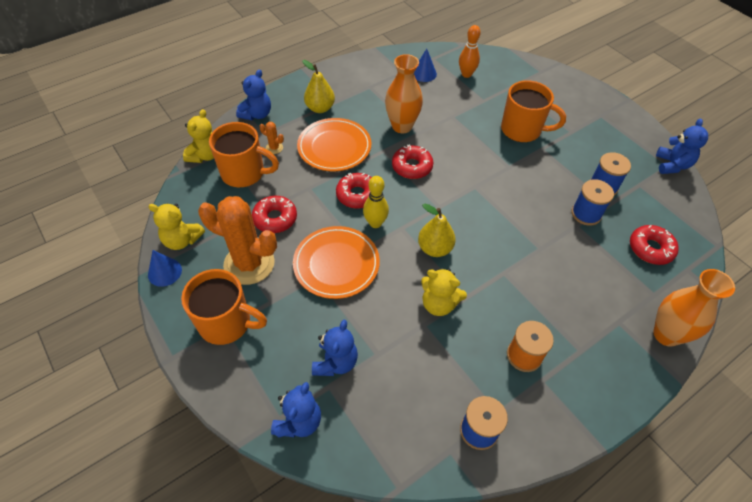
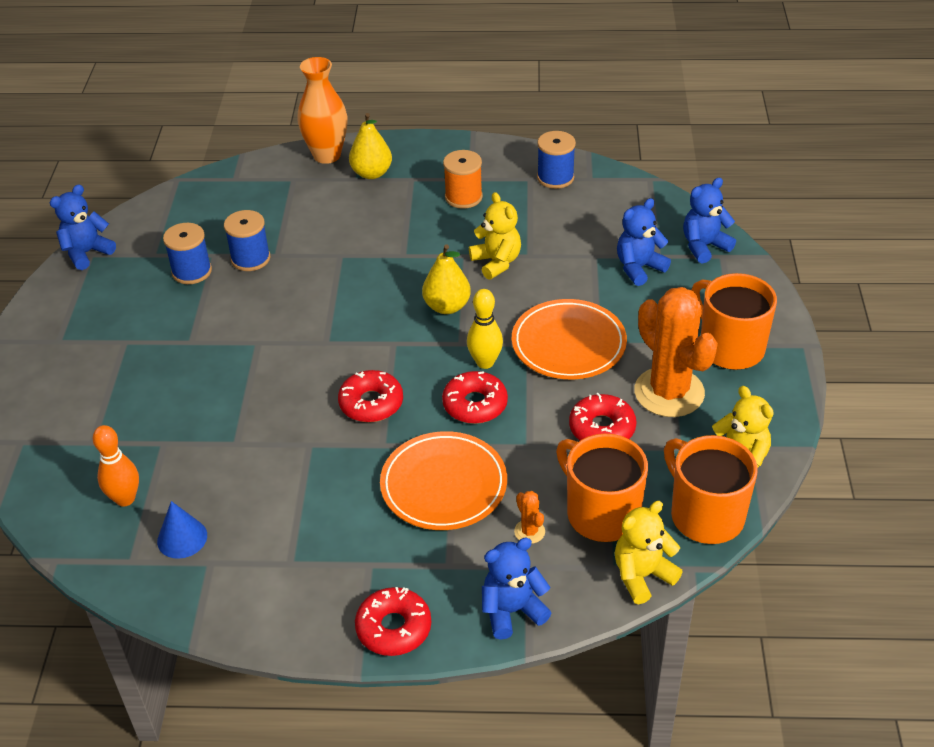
camera: 140 degrees left, 10 degrees down
(164, 272) = (778, 433): blue cone -> none
(320, 108) = (404, 565): yellow pear -> yellow pear (371, 173)
(402, 126) = (319, 466): orange vase -> none
(522, 130) = (178, 375): orange mug -> orange mug (705, 515)
(650, 249) = (239, 205): red donut -> red donut (393, 628)

